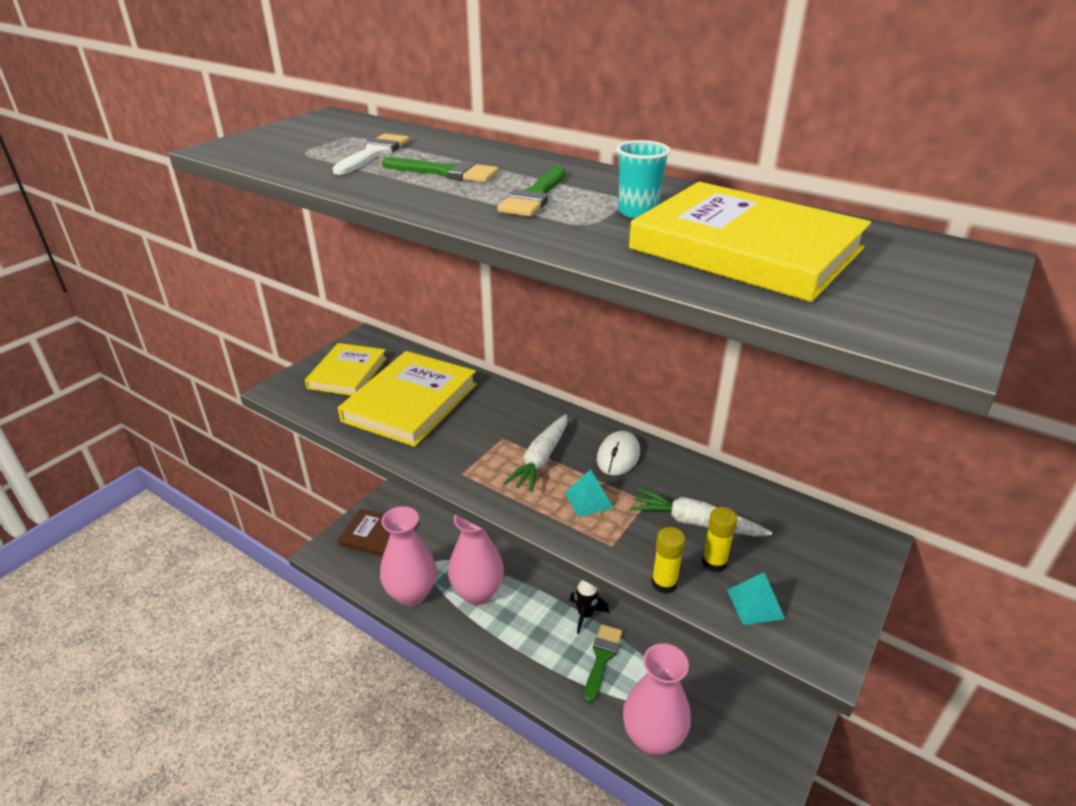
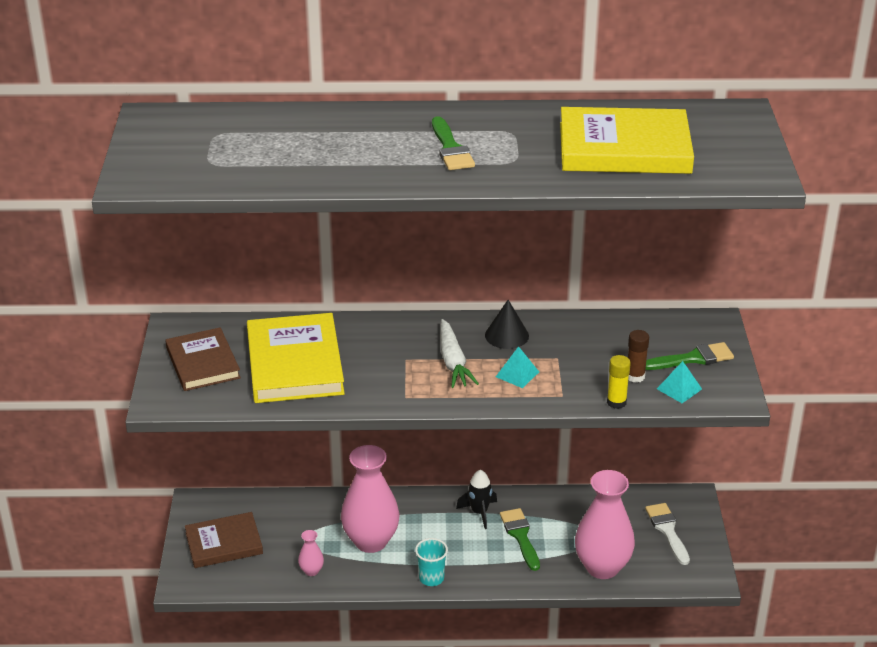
camera: 35 degrees left, 0 degrees up
(347, 373) = (203, 363): yellow book -> brown book
(373, 153) = (270, 146): white brush -> white brush (667, 530)
(411, 594) = (311, 571): pink vase -> pink vase, size x0.43
(446, 172) = (357, 147): green brush -> green brush (693, 358)
(618, 456) = (506, 335): white mouse -> black cone
(638, 212) = (532, 140): turquoise cup -> turquoise cup (431, 578)
(695, 523) = (602, 357): white carrot -> none
(714, 562) = (635, 376): yellow glue stick -> brown glue stick

